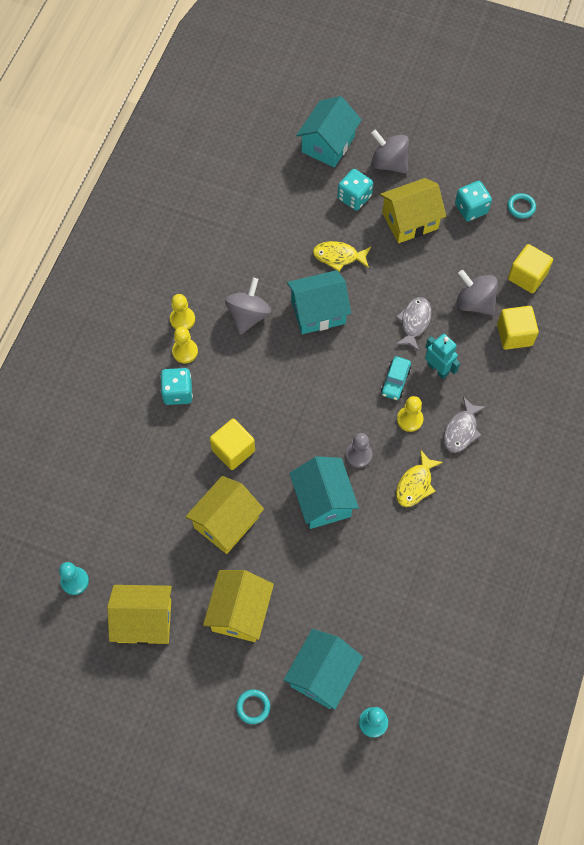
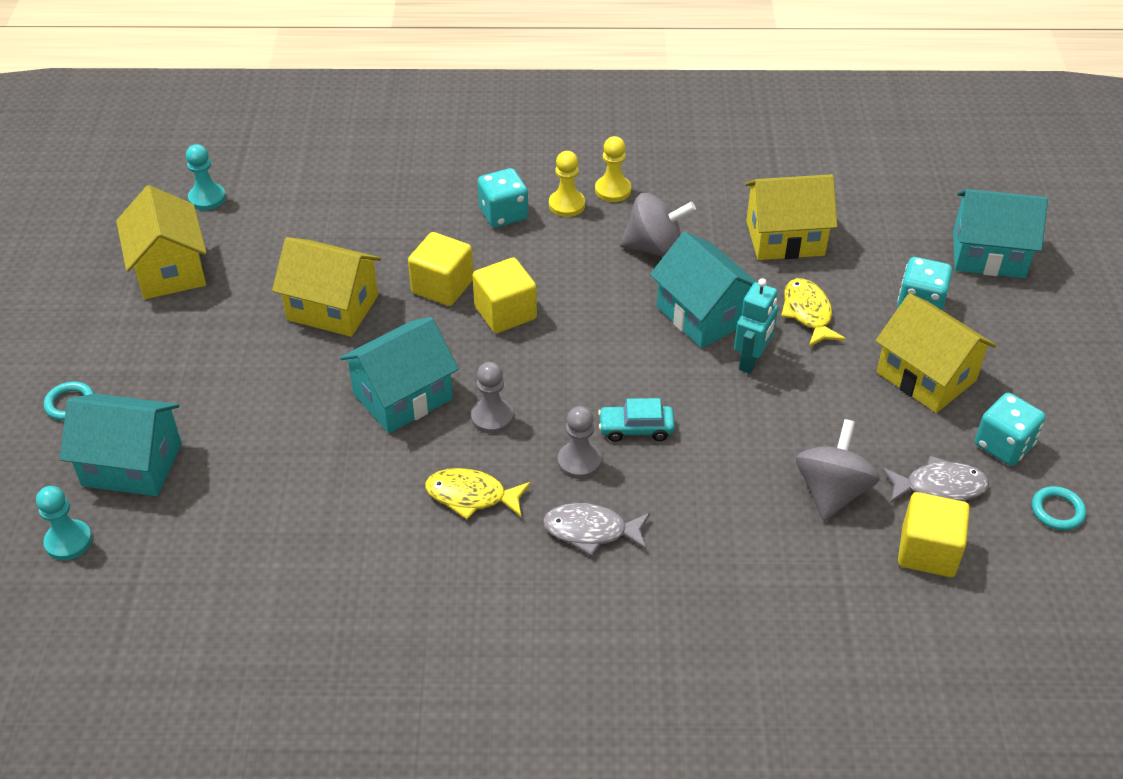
camera: 70 degrees right, 20 degrees down
(240, 612) = (205, 355): yellow house -> yellow house (785, 238)
(389, 163) = (1010, 327): grey spinning top -> none
(409, 419) = (579, 462): yellow pawn -> grey pawn
(414, 322) = (750, 426): grey fish -> grey fish (939, 487)
(438, 369) = (684, 474): turquoise robot -> turquoise robot (751, 361)
(514, 335) = (804, 560): yellow cube -> yellow cube (505, 313)

